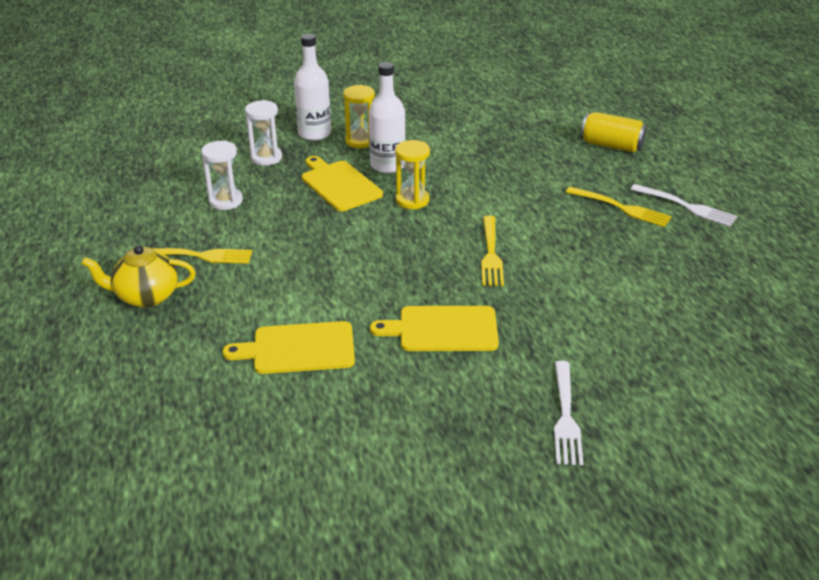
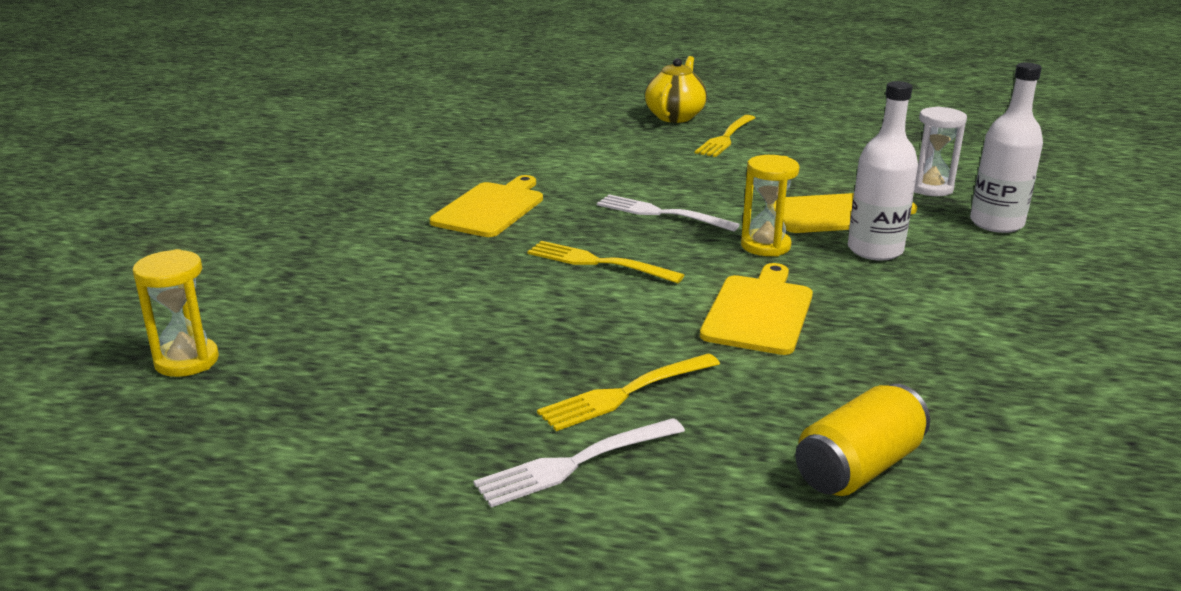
camera: 115 degrees right, 10 degrees down
(226, 201) = (830, 158): white hourglass -> none
(298, 348) = (537, 152): yellow cutting board -> yellow cutting board (759, 312)
(360, 141) = (961, 247): yellow hourglass -> yellow hourglass (187, 361)
(565, 416) = (299, 229): white fork -> white fork (661, 213)

